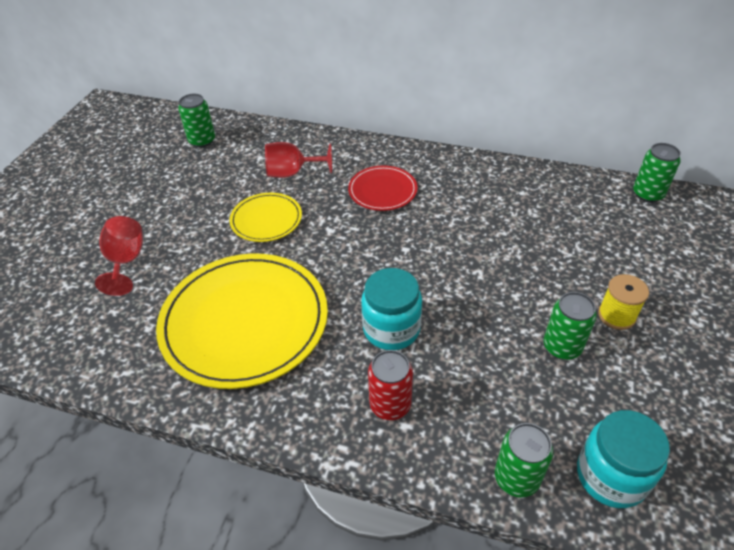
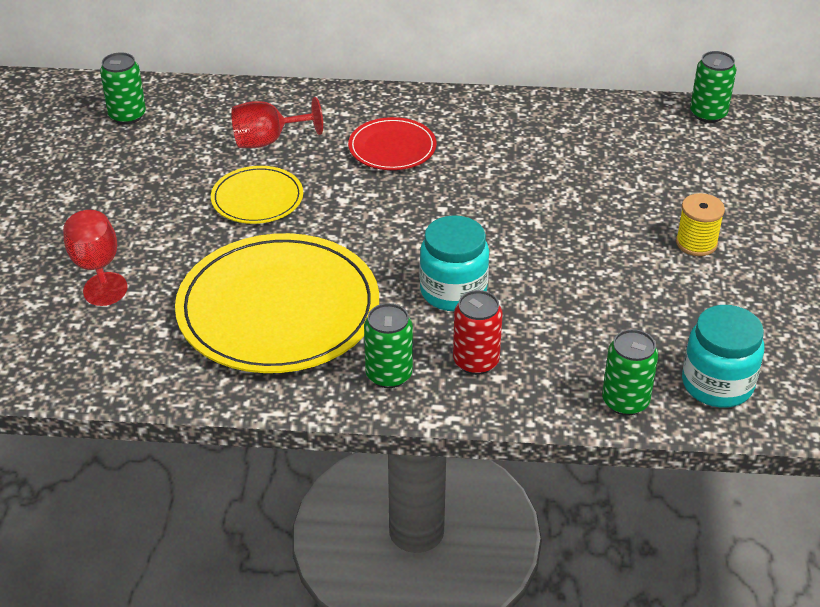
camera: 15 degrees left, 5 degrees down
(562, 347) = (644, 281): green can -> green can (389, 375)

